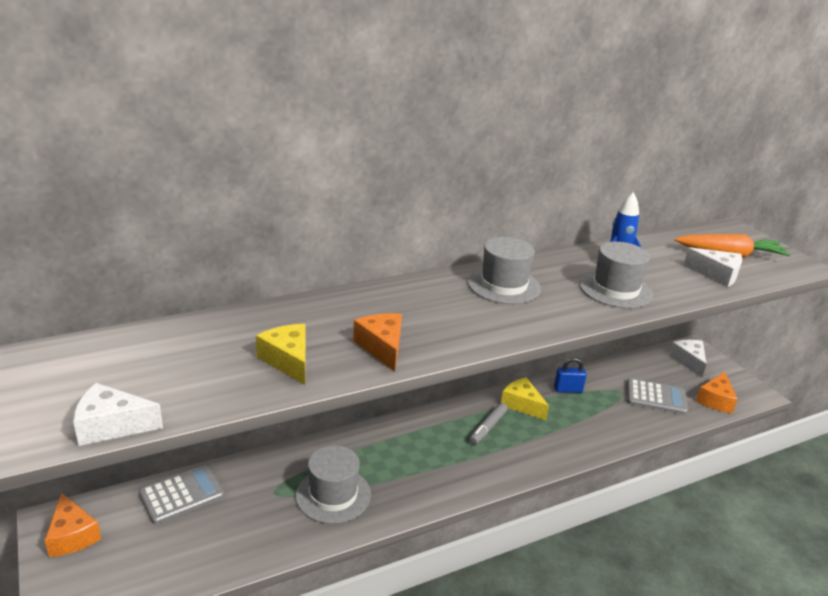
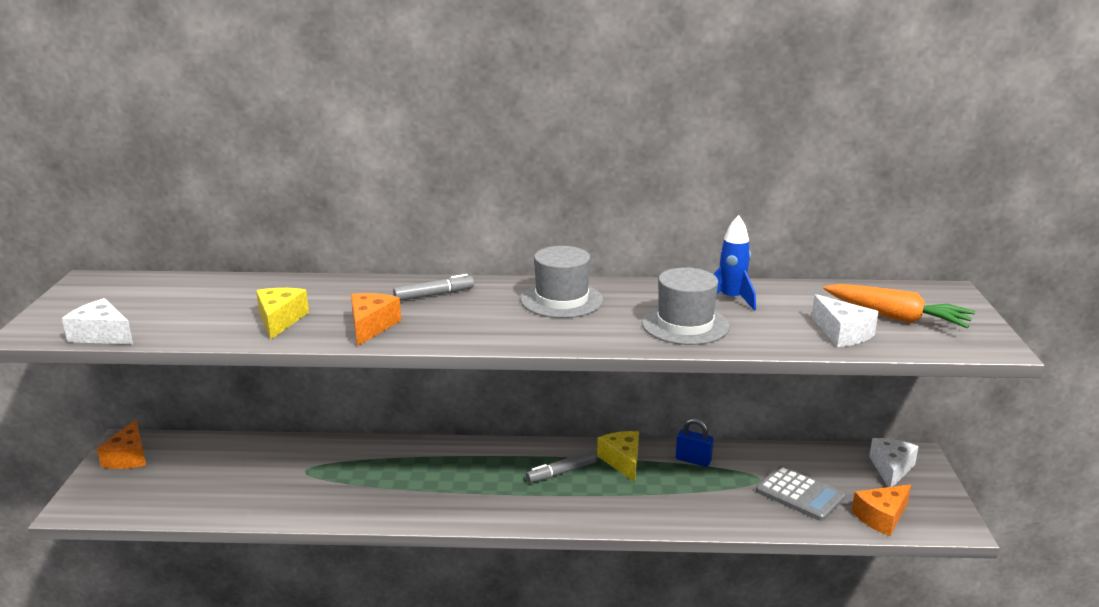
camera: 30 degrees right, 5 degrees down
(181, 494) = (231, 451): grey calculator -> none
(333, 495) = (353, 487): grey hat -> none
(396, 302) = (434, 295): none -> grey marker

